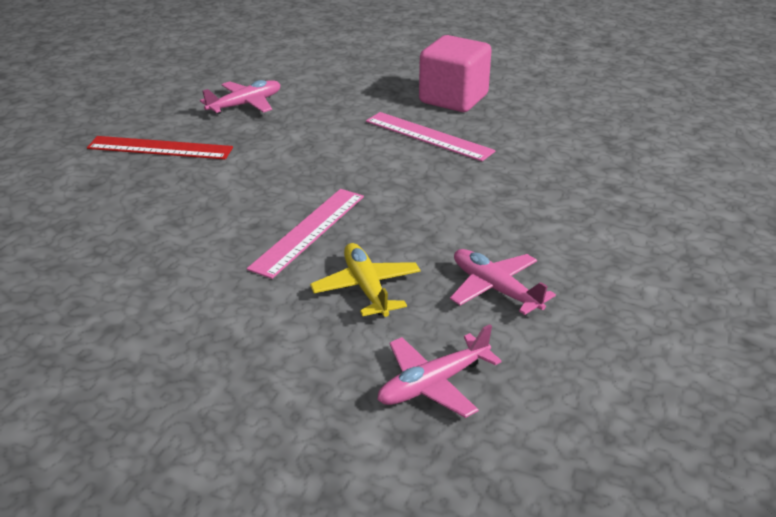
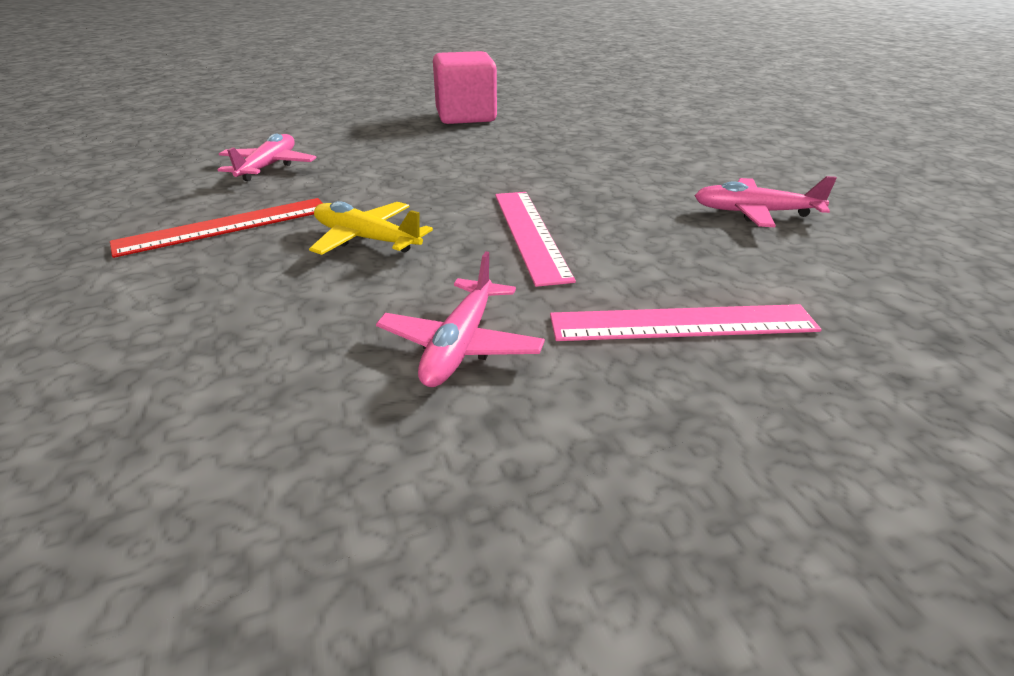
camera: 40 degrees left, 0 degrees up
(366, 288) = (669, 252): yellow plane -> yellow plane (366, 239)
(428, 136) = (494, 142): pink ruler -> pink ruler (682, 323)
(433, 384) = (869, 294): pink plane -> pink plane (460, 345)

